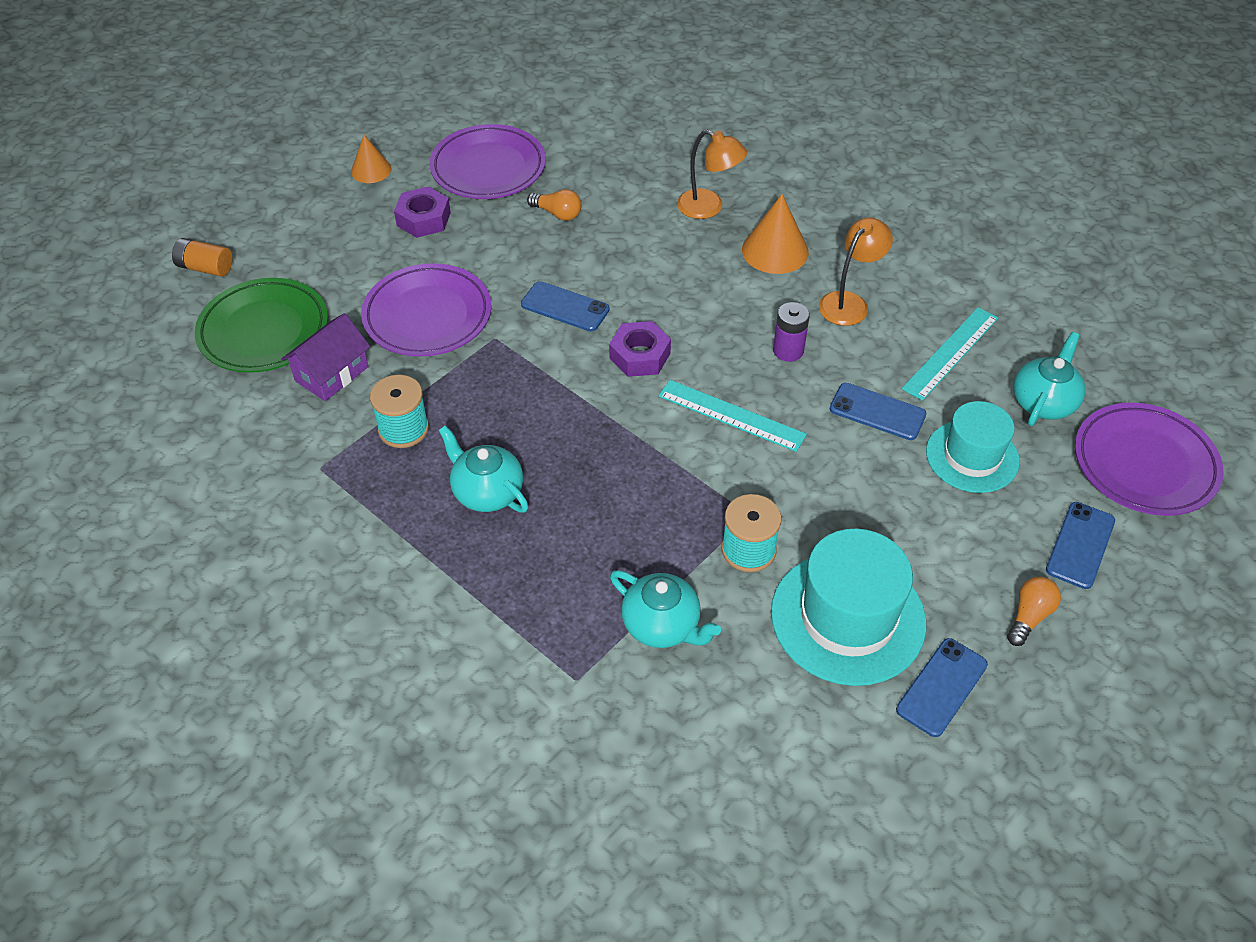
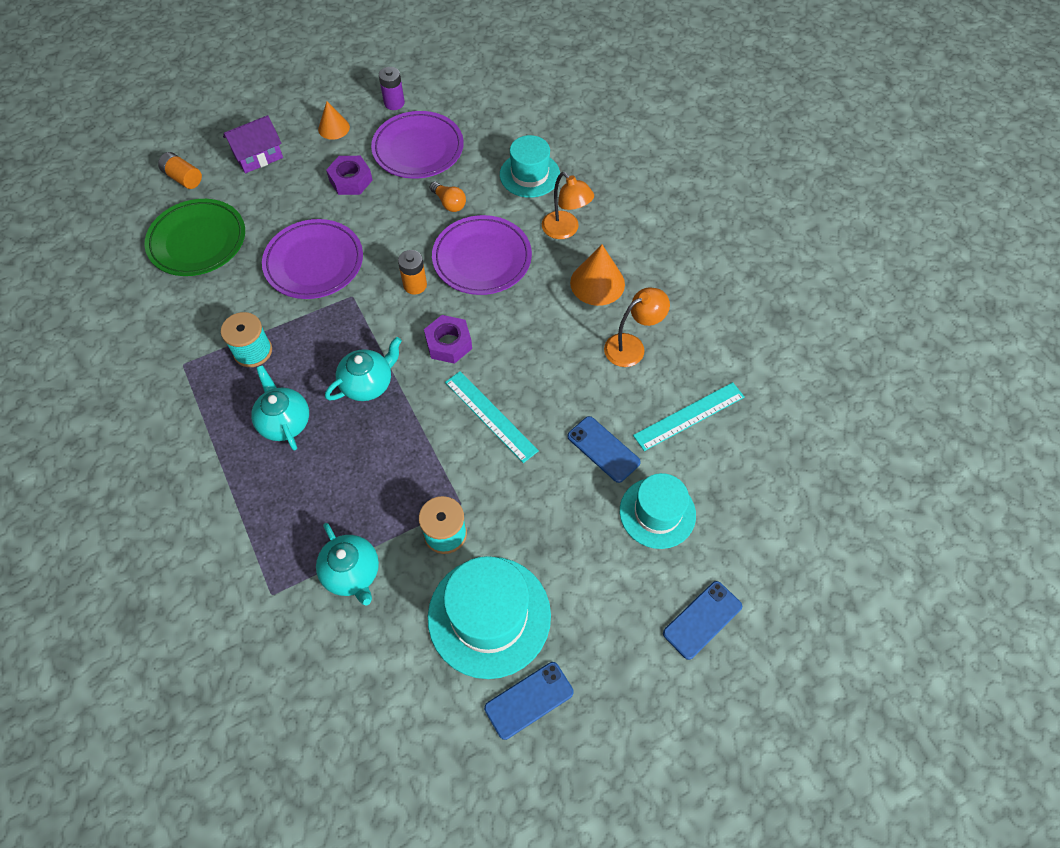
camera: 20 degrees right, 10 degrees up
(332, 374) = (226, 291): purple house -> purple house (258, 156)
(565, 307) = (415, 285): blue phone -> orange battery
(635, 163) = (529, 175): none -> turquoise hat
(788, 350) = (562, 374): purple battery -> purple battery (394, 103)
(1029, 616) = (628, 666): orange light bulb -> none
(1043, 402) = (741, 484): turquoise teapot -> turquoise teapot (368, 383)
(1144, 464) = (795, 567): purple plate -> purple plate (482, 259)

